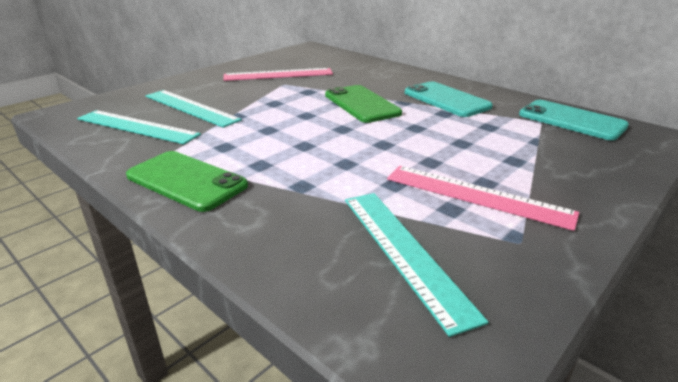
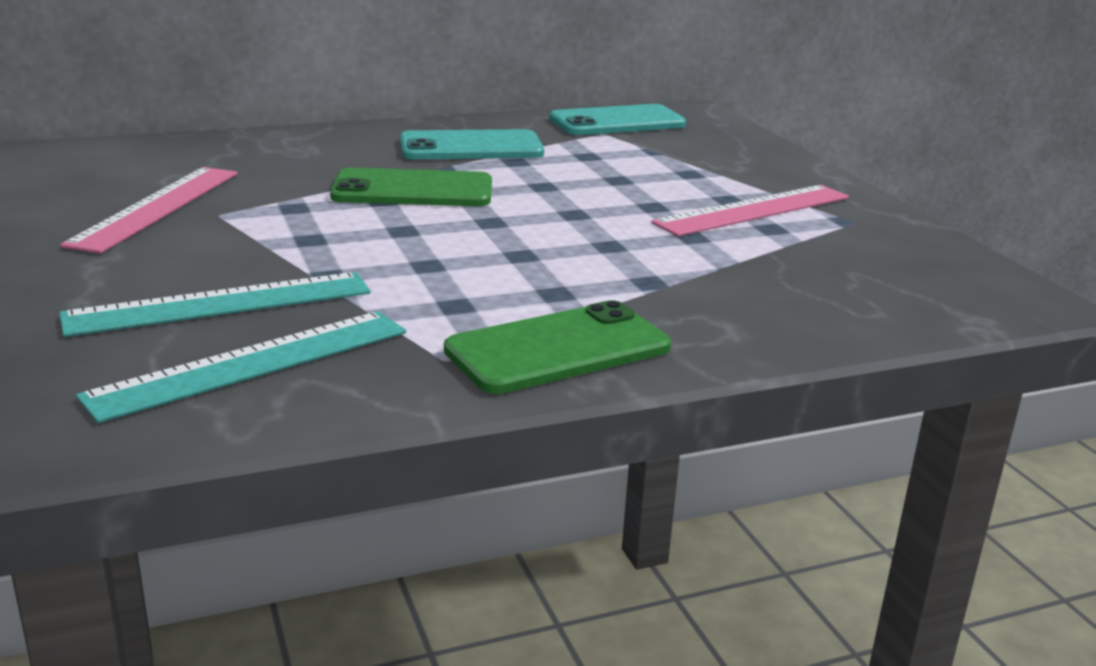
camera: 65 degrees left, 5 degrees down
(403, 252) = (841, 268): turquoise ruler -> none

